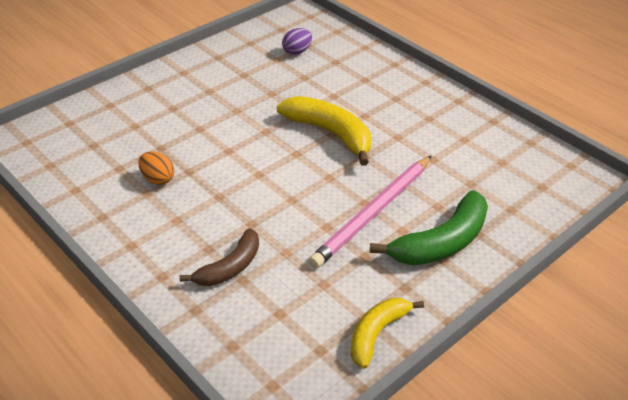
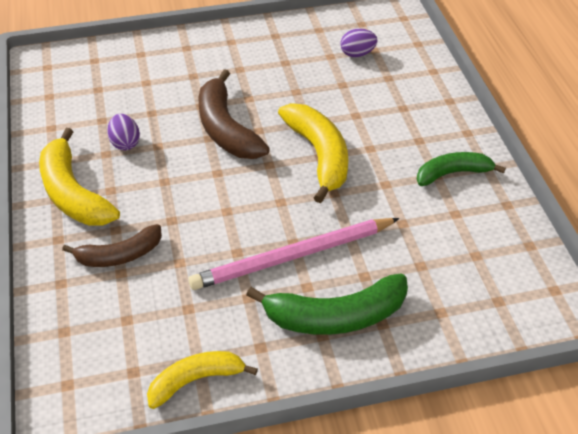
camera: 30 degrees right, 5 degrees up
(144, 235) = (73, 193): none -> yellow banana
(157, 179) = (125, 143): orange egg -> purple egg
(237, 139) = (226, 129): none -> brown banana
(439, 113) = (453, 173): none -> green banana

